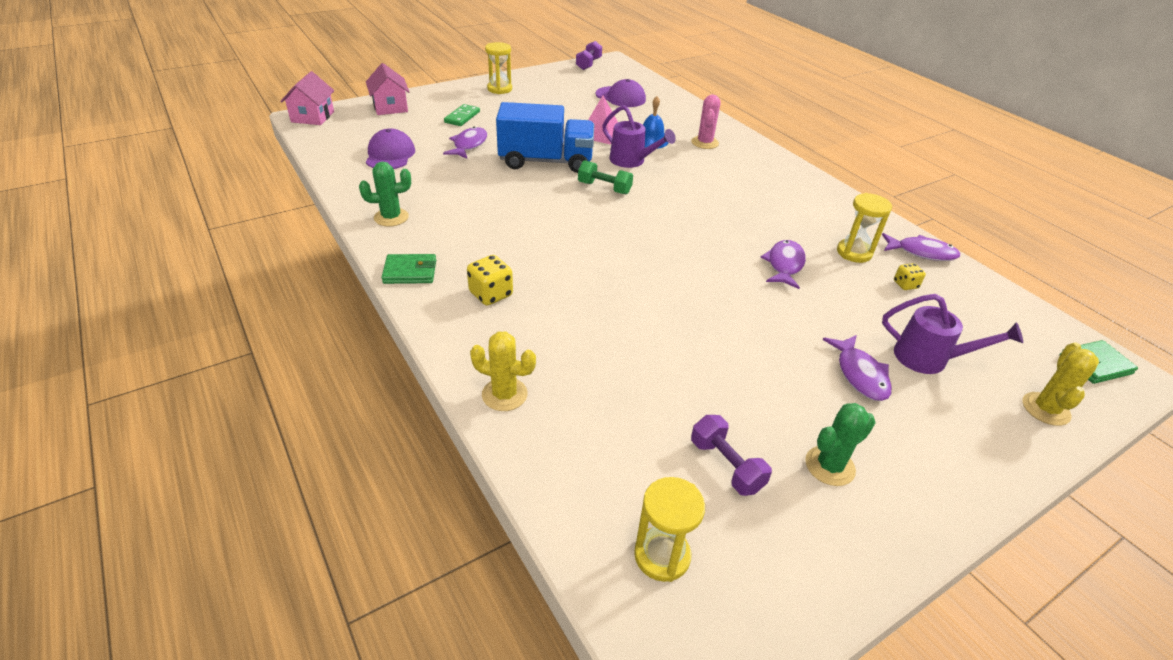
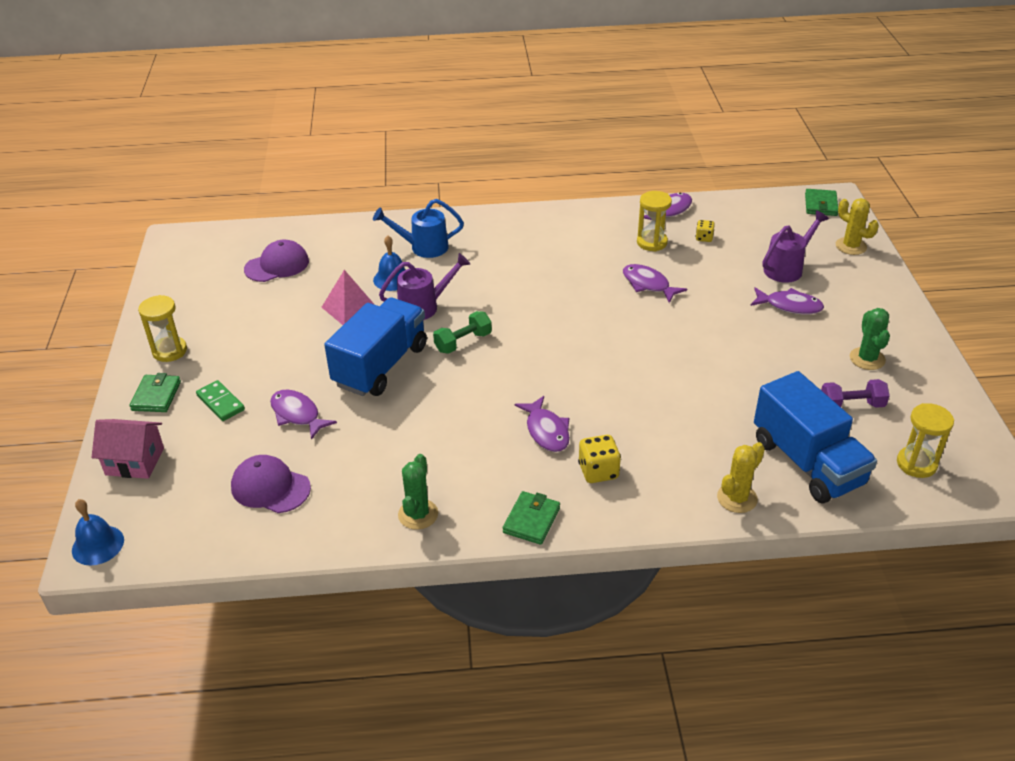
camera: 60 degrees left, 0 degrees up
(312, 117) = (98, 545): pink house -> blue bell
(454, 97) = (156, 396): none -> green wallet
(525, 254) = (546, 431): none -> purple fish
(588, 64) = (167, 259): purple dumbbell -> none
(595, 442) = (807, 462): none -> blue truck
(704, 143) = (423, 247): pink cactus -> blue watering can

